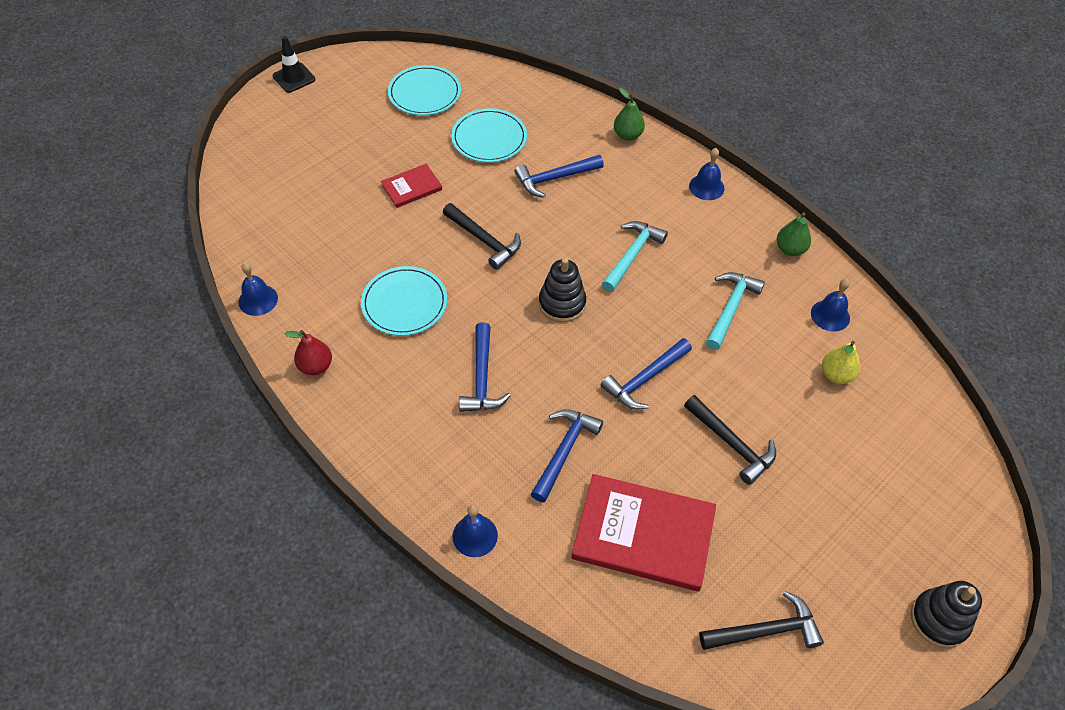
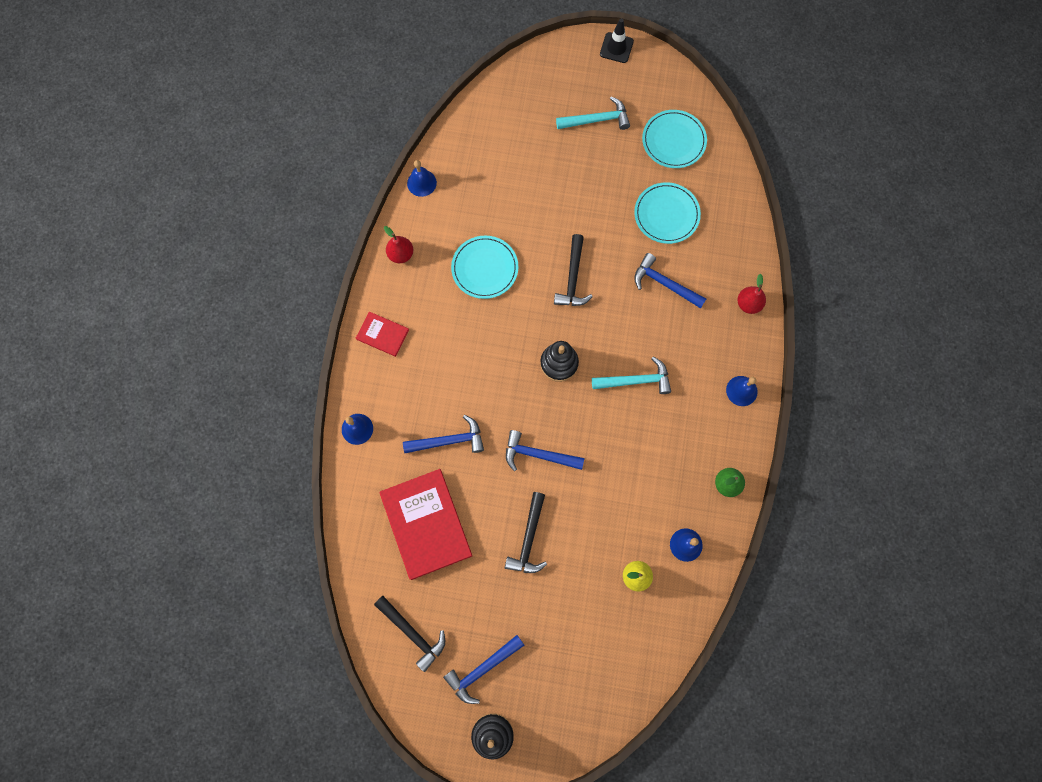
camera: 55 degrees right, 20 degrees up
(411, 187) = (581, 199): red book -> red book (382, 334)
(482, 378) = (465, 355): blue hammer -> blue hammer (482, 669)
(627, 135) = (748, 304): green pear -> red pear
(730, 308) = (640, 474): turquoise hammer -> turquoise hammer (597, 120)

